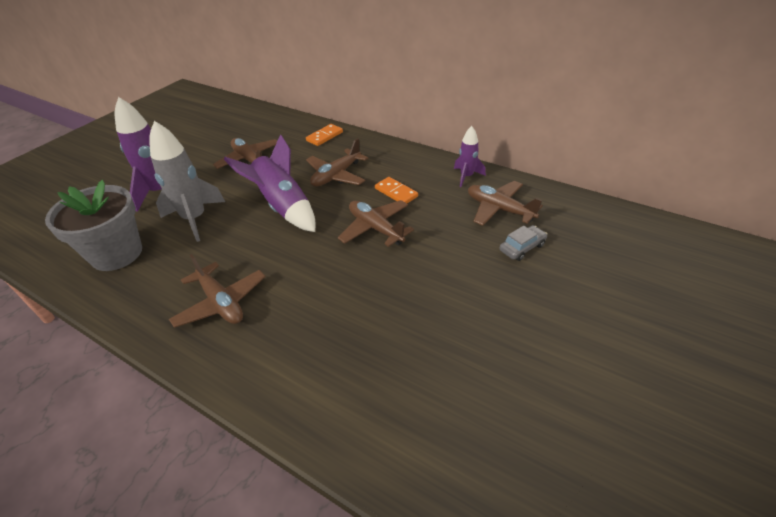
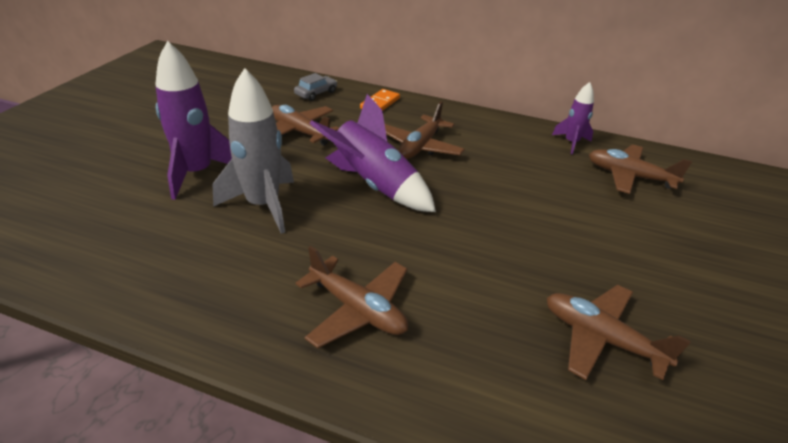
camera: 15 degrees left, 5 degrees down
(117, 254) = (171, 256): grey flower pot -> none
(375, 228) = (503, 204): brown plane -> brown plane (601, 338)
(396, 192) = (503, 163): orange domino -> none
(522, 247) = (680, 216): grey car -> grey car (316, 93)

